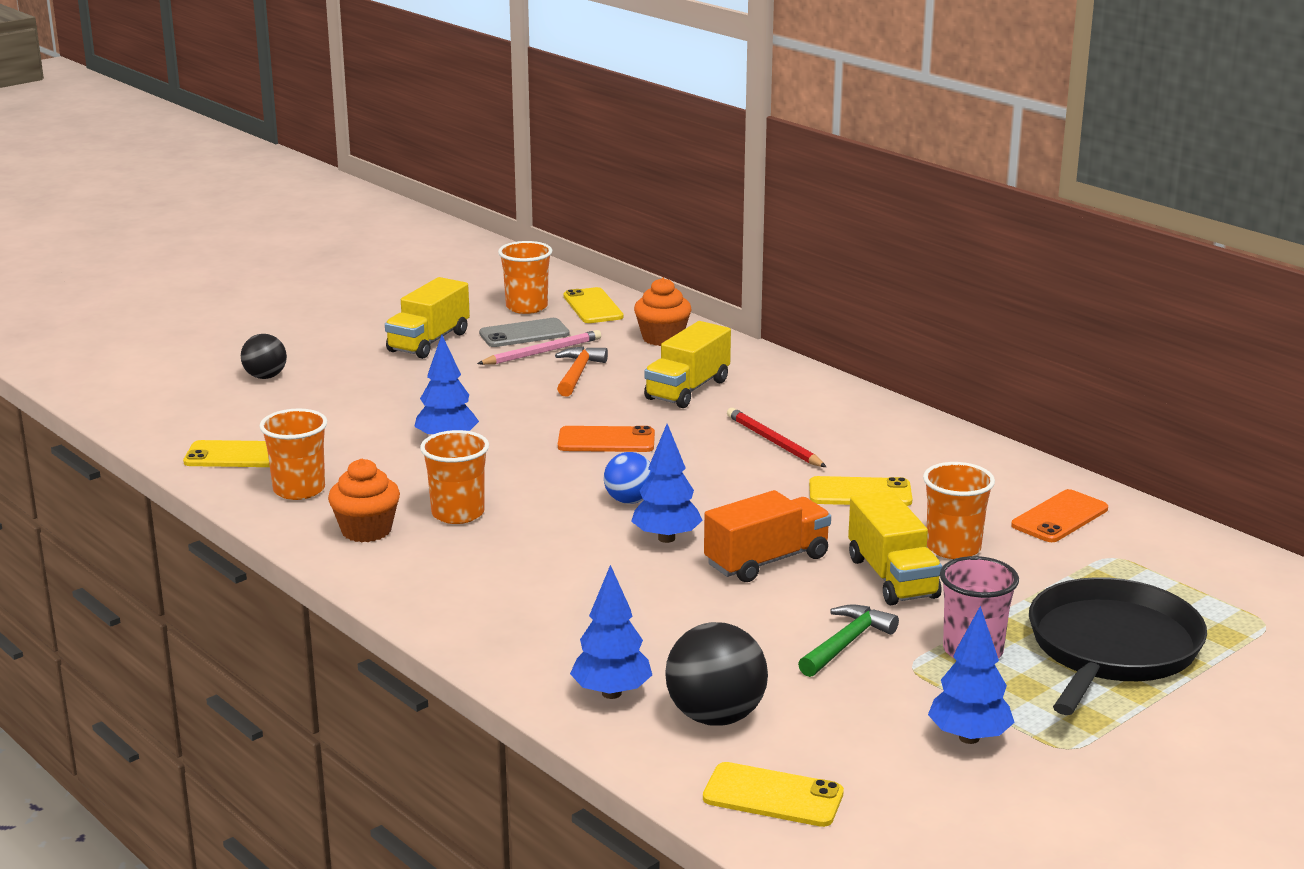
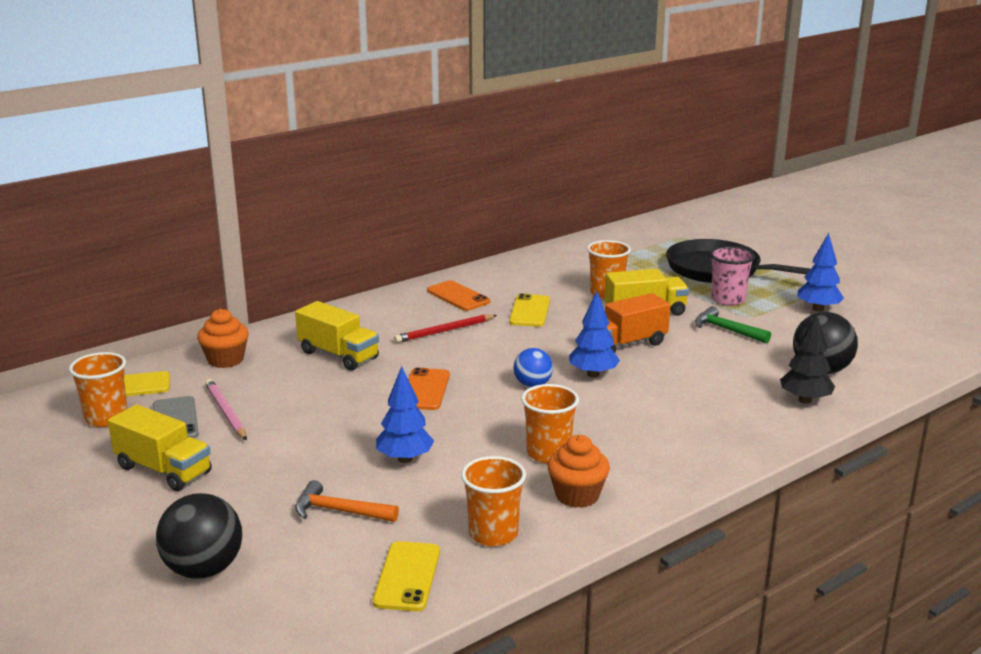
camera: 85 degrees left, 0 degrees up
(265, 377) = (204, 569): black ball -> black ball, size x1.61
(577, 373) = (283, 397): orange hammer -> orange hammer (339, 511)
(611, 693) = (805, 400): blue tree -> black tree
(767, 561) = (625, 344): orange truck -> orange truck turned 90 degrees counterclockwise
(773, 796) = (896, 360): yellow phone -> none
(1060, 517) = (568, 264): orange phone -> orange phone (458, 296)

